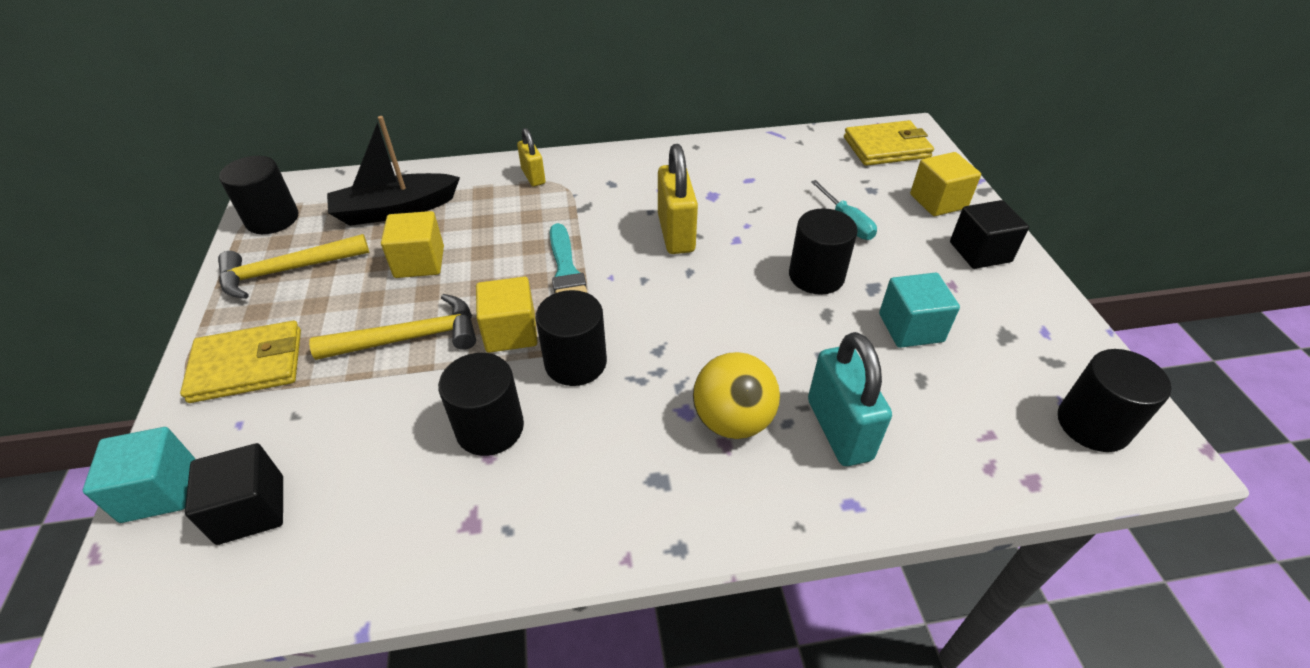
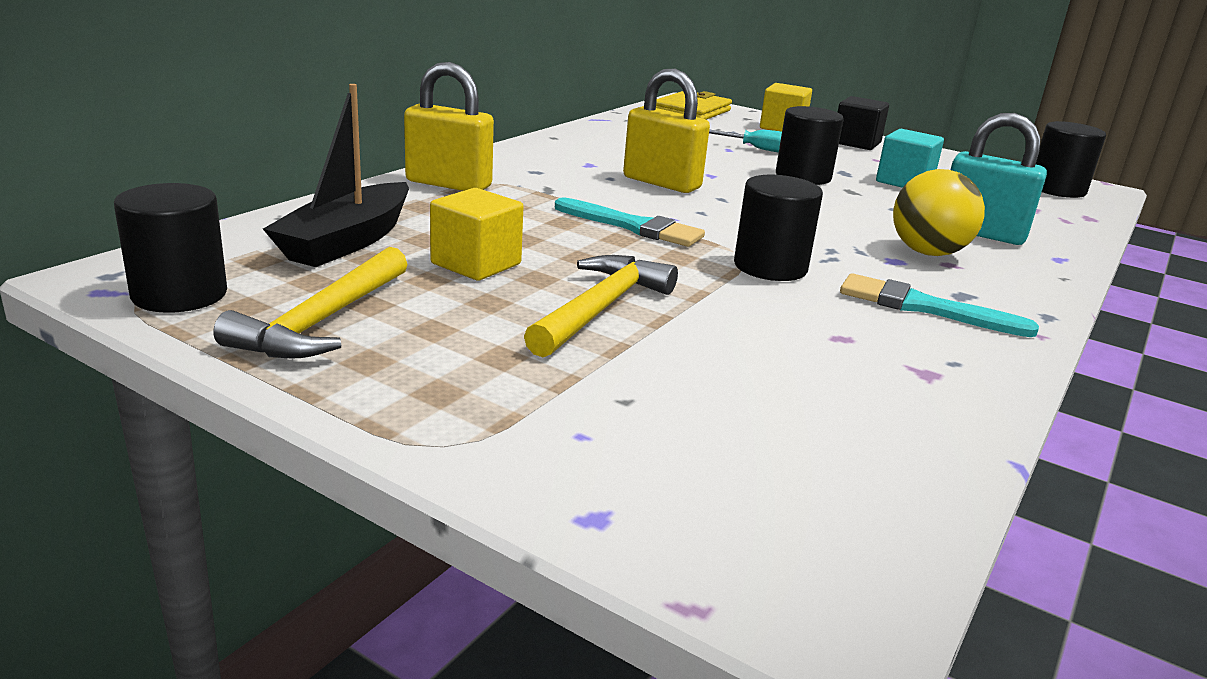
camera: 50 degrees left, 20 degrees down
(159, 491) = (630, 521): turquoise cube -> none
(248, 365) = (473, 397): yellow wallet -> none
(251, 509) = (757, 471): black cube -> none
(490, 428) = (806, 324): black cylinder -> none
(510, 332) = (679, 271): yellow cube -> none
(533, 176) = (449, 184): yellow padlock -> yellow padlock, size x1.70
(598, 470) = (923, 307): none -> turquoise brush

